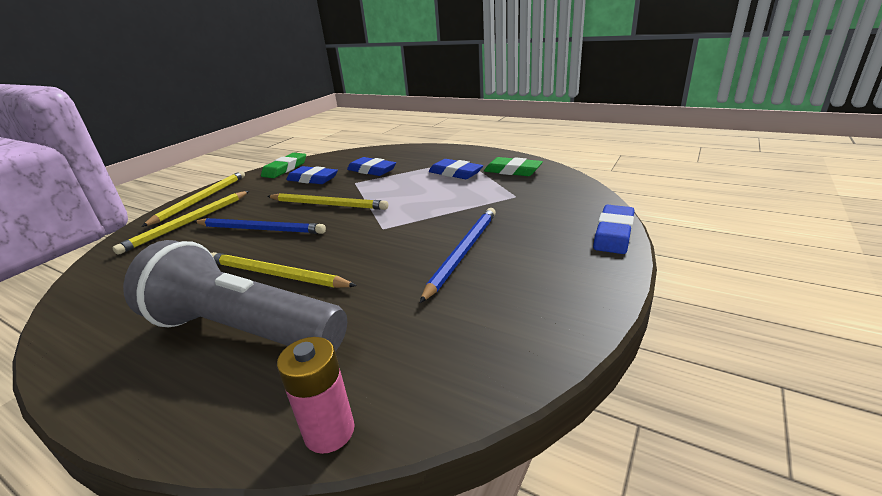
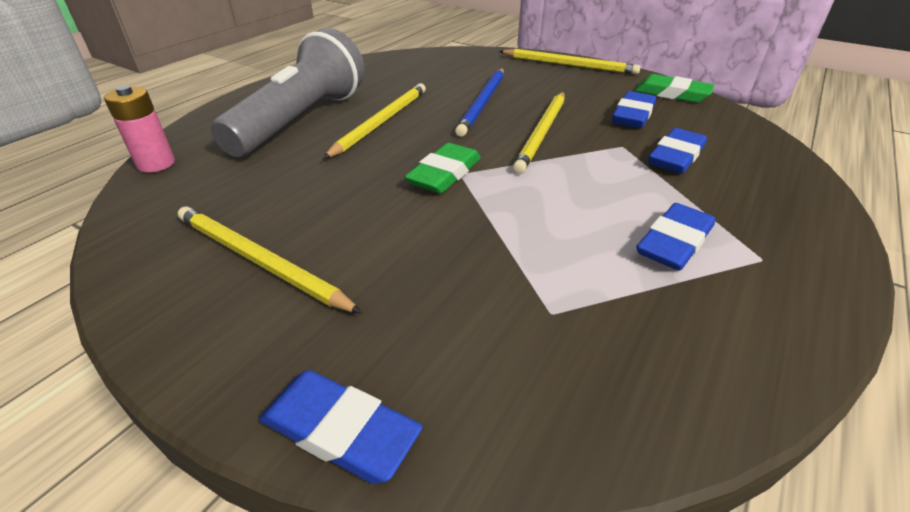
camera: 90 degrees right, 10 degrees up
(188, 223) = (509, 69): yellow pencil -> yellow pencil (259, 261)
(463, 252) = (365, 234): blue pencil -> none
(512, 171) = (700, 327): green eraser -> green eraser (444, 174)

